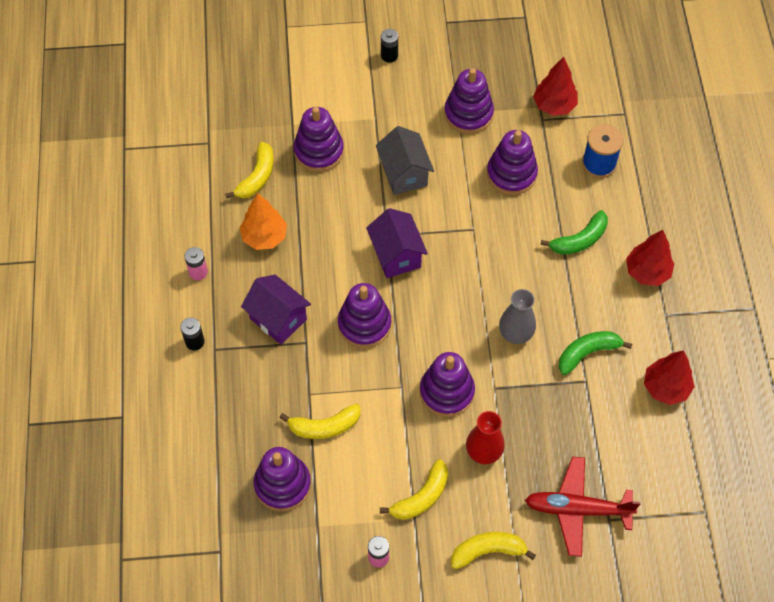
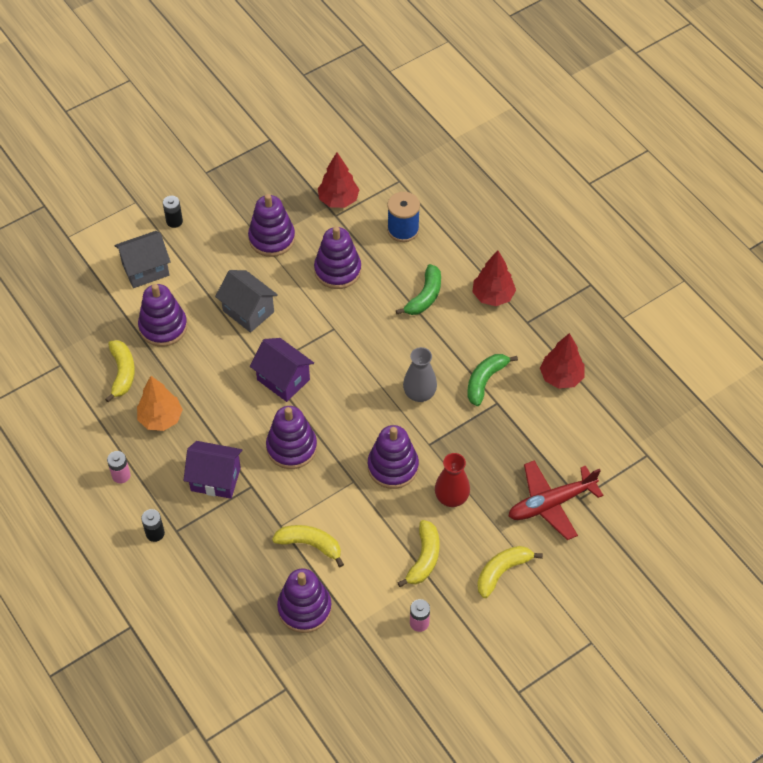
camera: 30 degrees left, 5 degrees down
(324, 426) = (310, 544): yellow banana -> yellow banana turned 120 degrees counterclockwise
(336, 89) = (145, 270): none -> grey house

